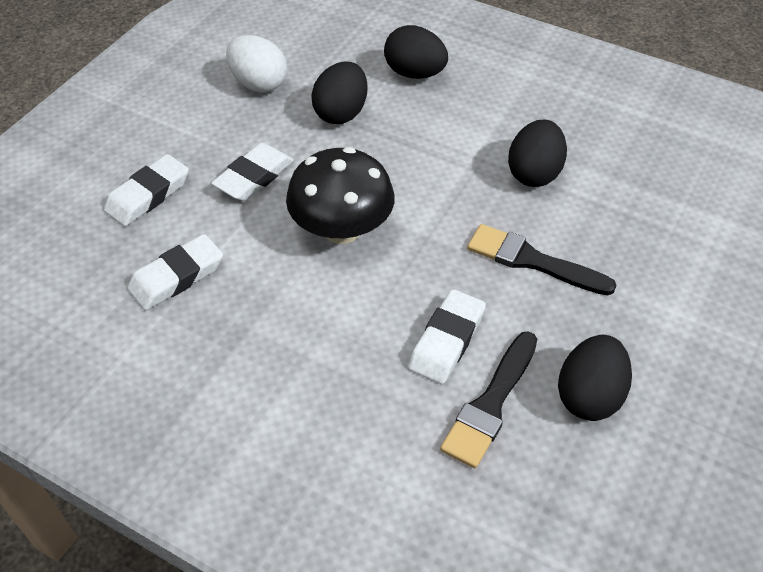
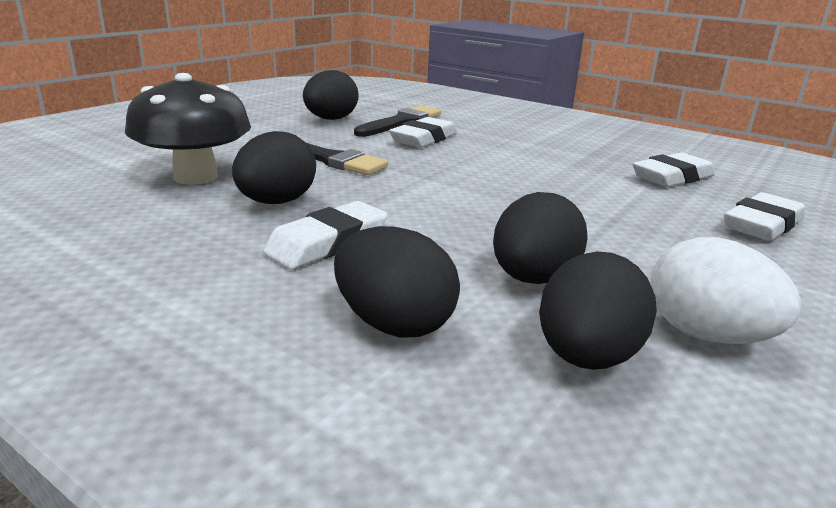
camera: 175 degrees left, 25 degrees down
(254, 177) = (636, 227): white eraser -> white eraser (327, 243)
(323, 65) = (586, 357): none -> black egg
(342, 229) = (516, 187): black mushroom -> black mushroom (196, 177)

